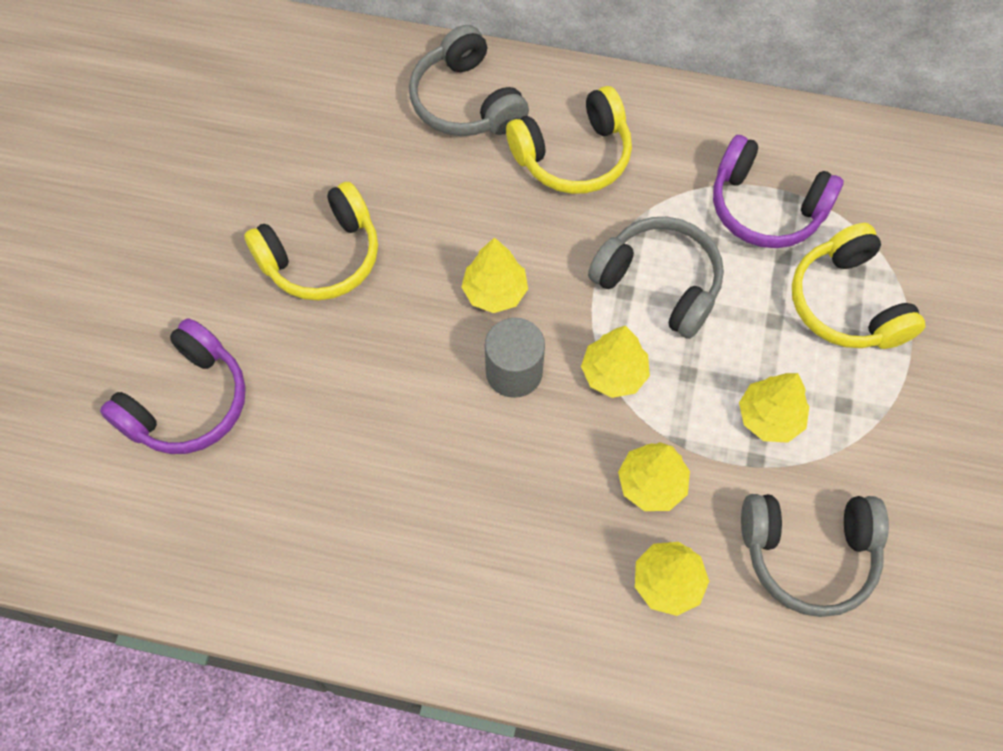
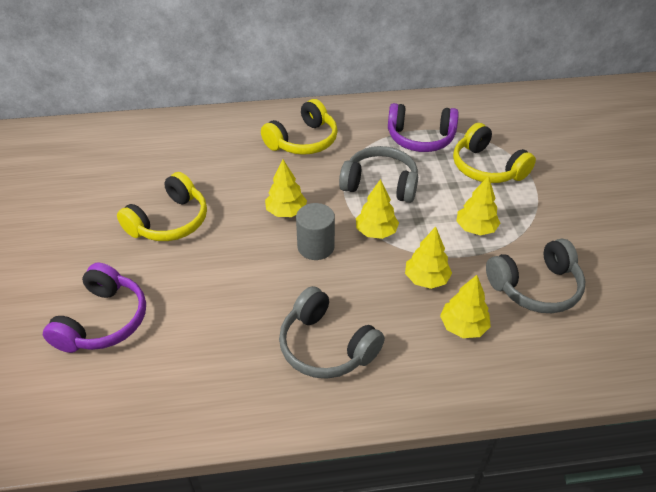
camera: 20 degrees left, 20 degrees down
(466, 102) = (230, 132): grey headphones -> grey headphones (326, 346)

